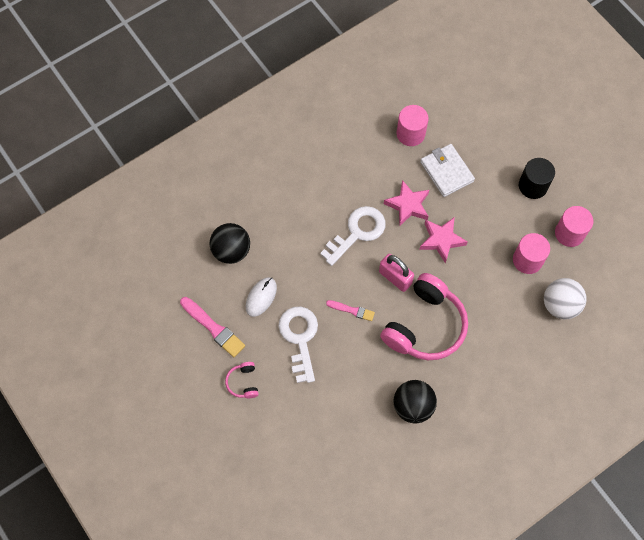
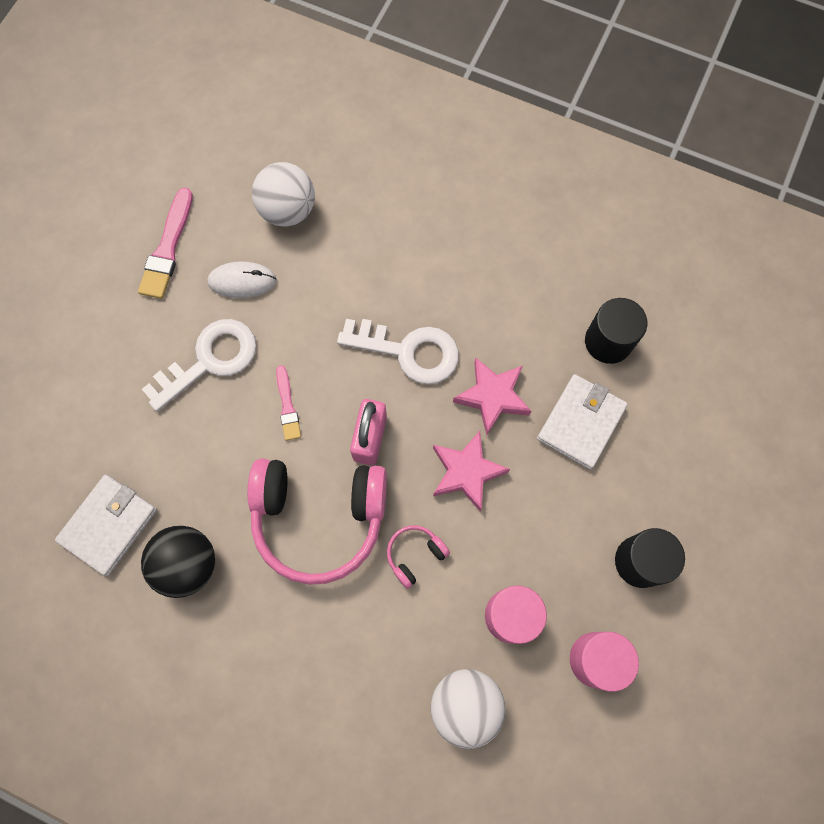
camera: 60 degrees right, 5 degrees up
(231, 251) = (288, 210): black ball -> white ball
(243, 382) = (111, 324): pink headphones -> pink headphones (415, 555)
(366, 438) = (109, 525): none -> white wallet
(410, 134) = (608, 341): pink cylinder -> black cylinder

